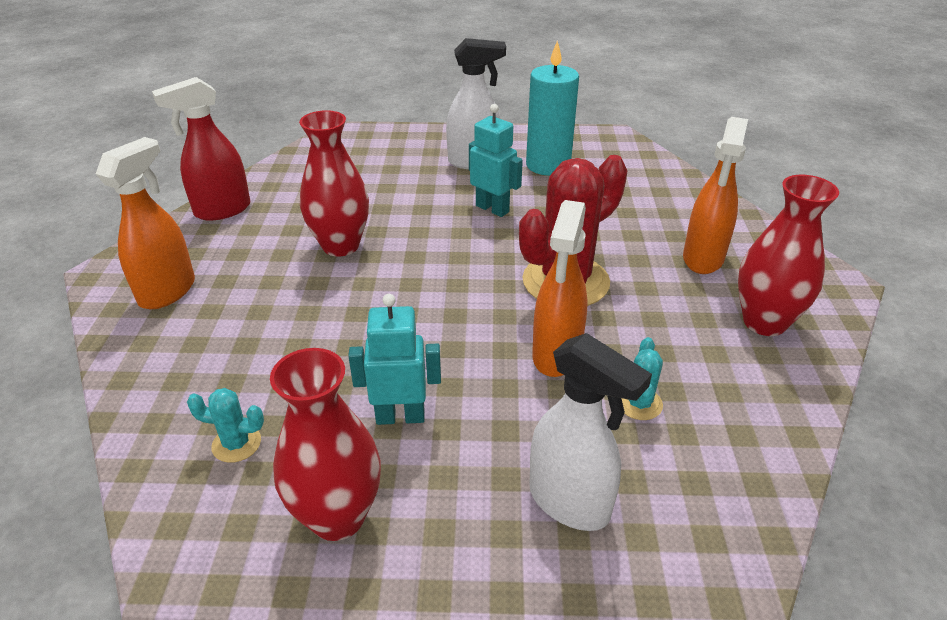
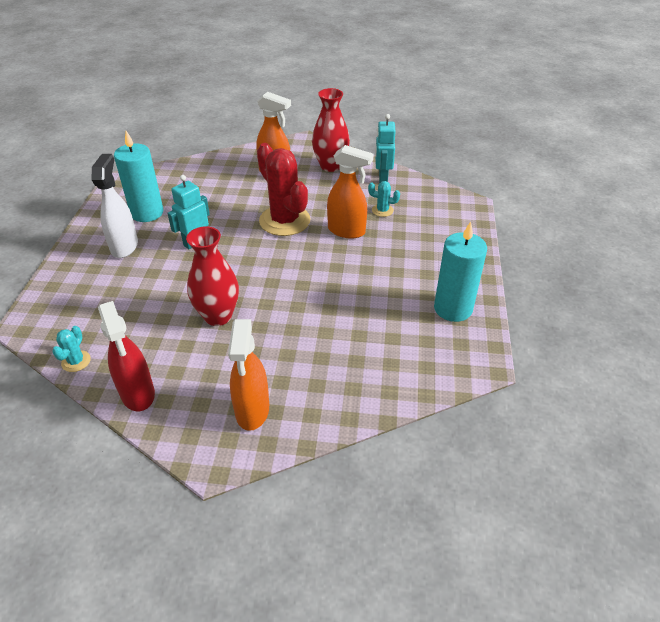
camera: 85 degrees left, 5 degrees up
(168, 291) = (252, 411): orange spray bottle -> orange spray bottle turned 120 degrees counterclockwise
(236, 444) = (407, 351): turquoise cactus -> turquoise cactus (76, 361)
(337, 516) = (453, 308): red vase -> turquoise candle
(400, 416) = (388, 287): turquoise robot -> turquoise robot (382, 178)
(570, 503) = (440, 237): white spray bottle -> none

